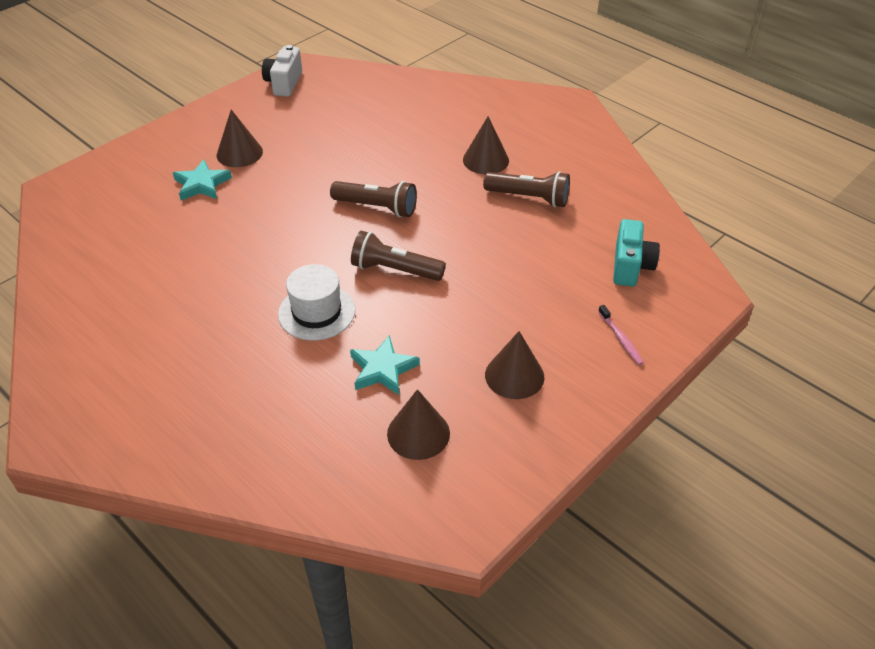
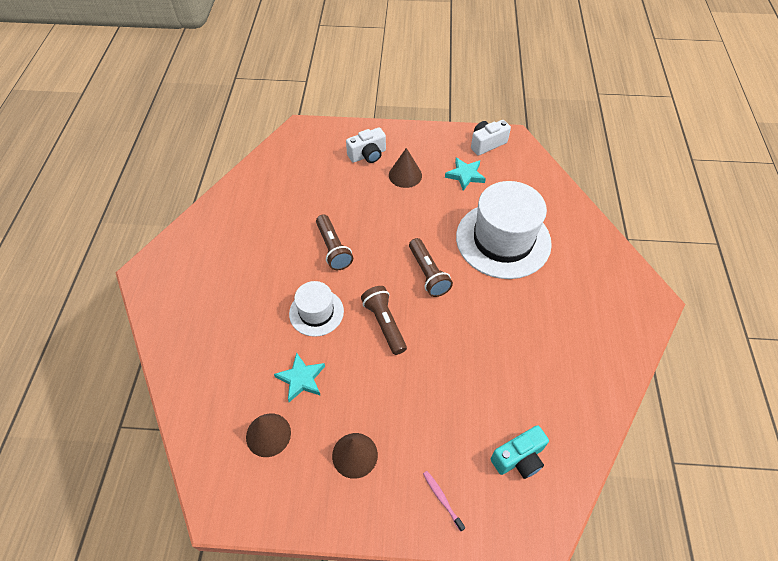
camera: 50 degrees right, 10 degrees up
(173, 162) = (368, 155): none -> white camera
(202, 184) = (363, 181): turquoise star -> turquoise star (465, 175)
(404, 140) = (503, 240): none -> white hat
(485, 160) = (533, 296): brown cone -> none
(529, 198) = (523, 348): brown flashlight -> brown flashlight (333, 249)
(621, 339) = (442, 499): pink toothbrush -> pink toothbrush turned 120 degrees clockwise

